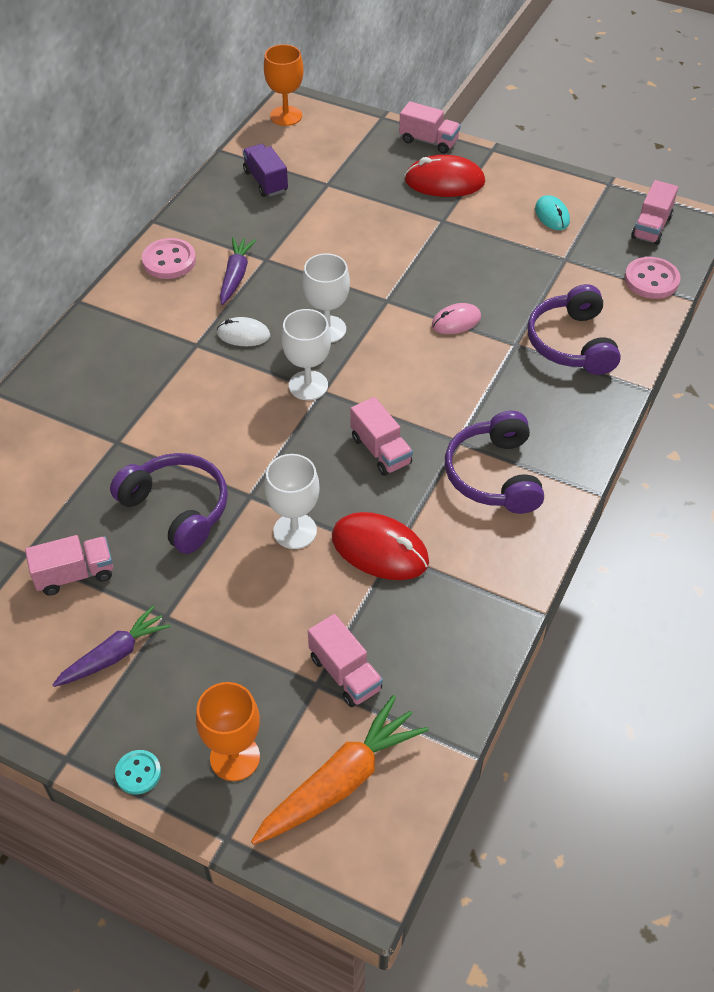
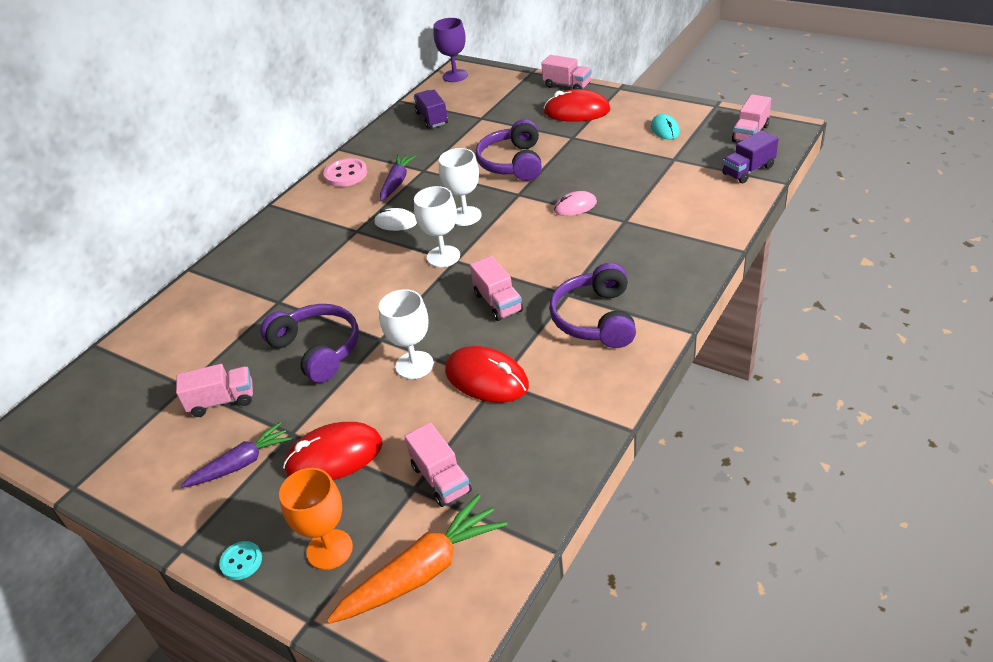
camera: 10 degrees right, 10 degrees down
(220, 646) = (334, 456): none -> red mouse
(286, 116) = (455, 76): orange goblet -> purple goblet
(572, 343) = (674, 218): purple headphones -> purple headphones (513, 163)
(651, 280) = (748, 170): pink button -> purple truck

